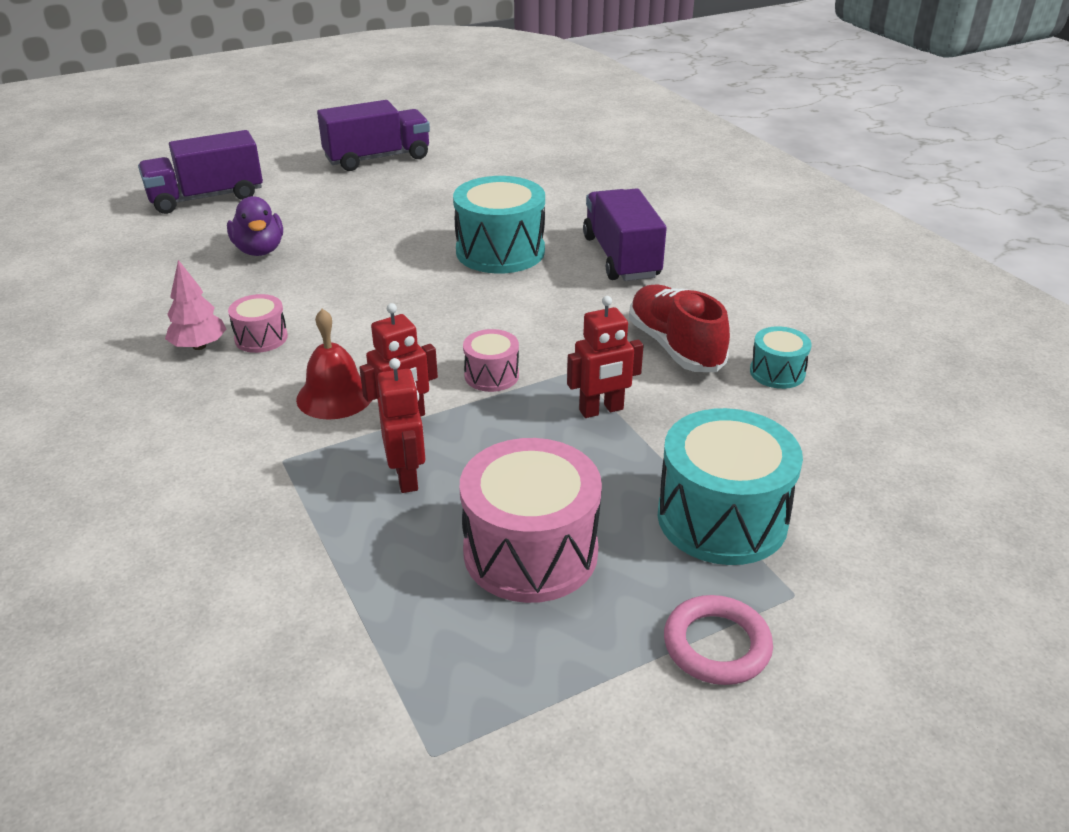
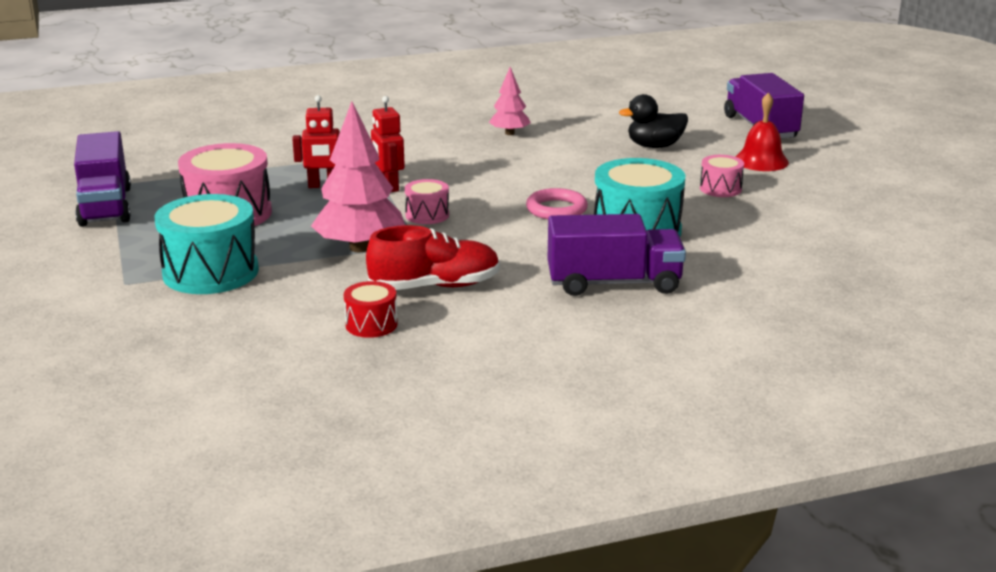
camera: 100 degrees right, 10 degrees down
(259, 250) = (654, 146): purple duck -> black duck
(261, 338) = (513, 149): pink drum -> pink drum (720, 189)
(335, 396) = (427, 169): red bell -> red bell (761, 161)
(377, 158) = (864, 188): purple truck -> purple truck (105, 206)
(601, 410) = (359, 247): red robot -> pink tree
(716, 645) = (110, 254): pink ring -> pink ring (556, 209)
(777, 372) = (371, 324): turquoise drum -> red drum

